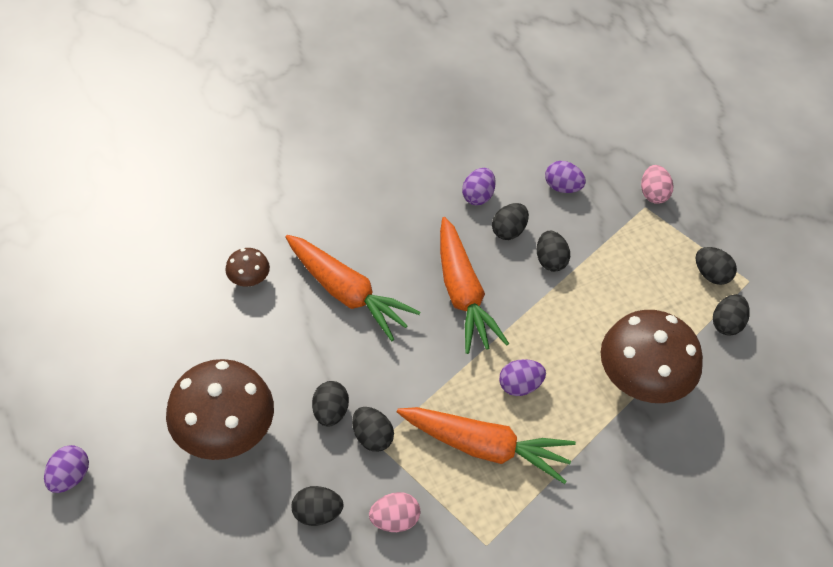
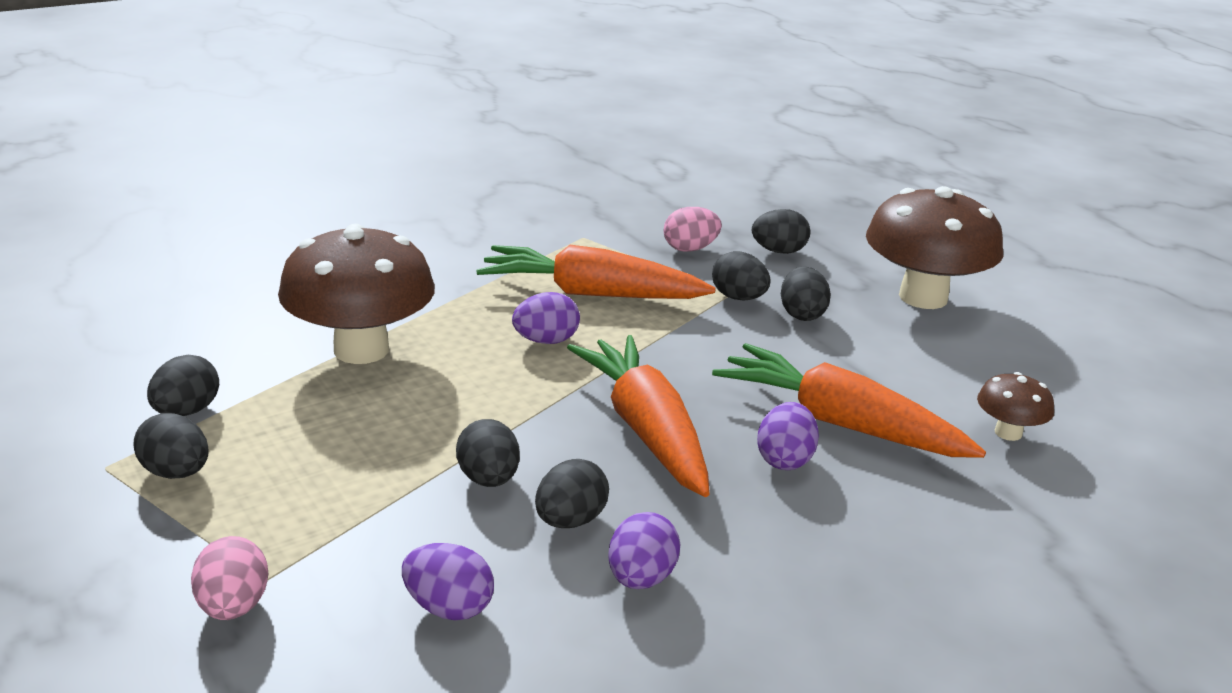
camera: 175 degrees right, 25 degrees down
(70, 477) = (1070, 267): purple egg -> purple egg (784, 460)

